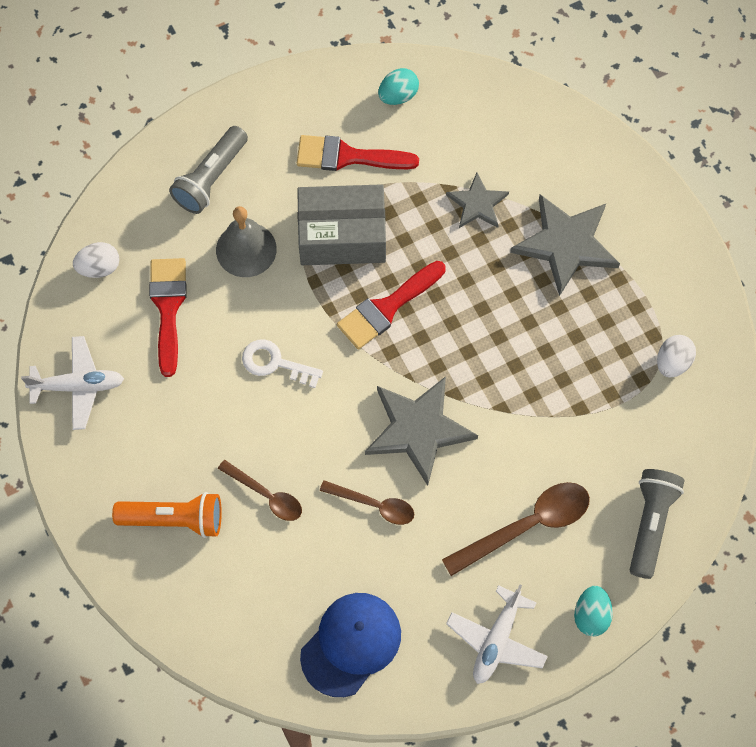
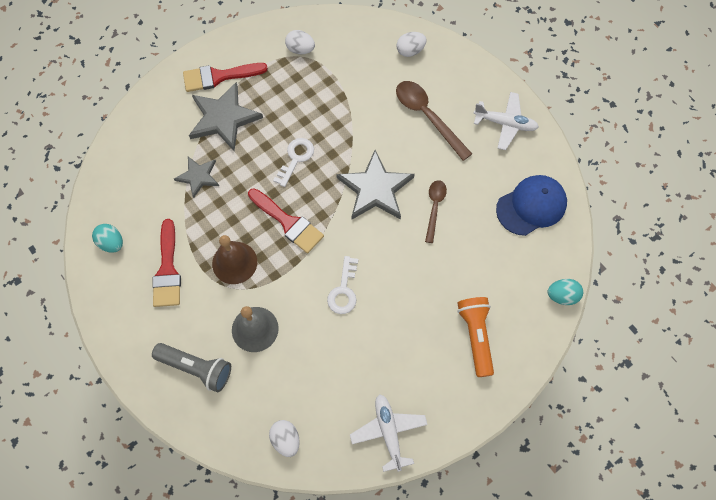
camera: 100 degrees left, 0 degrees up
(168, 307) = (312, 377): red brush -> red brush (219, 77)
(266, 495) = (443, 277): brown spoon -> none
(342, 235) = (234, 262): grey box -> brown bell
(351, 644) = (531, 206): blue cap -> blue cap turned 120 degrees clockwise
(485, 331) = (296, 158): none -> white key
(591, 615) = (476, 75): turquoise egg -> turquoise egg (562, 296)
(650, 524) = (410, 51): grey flashlight -> white egg

